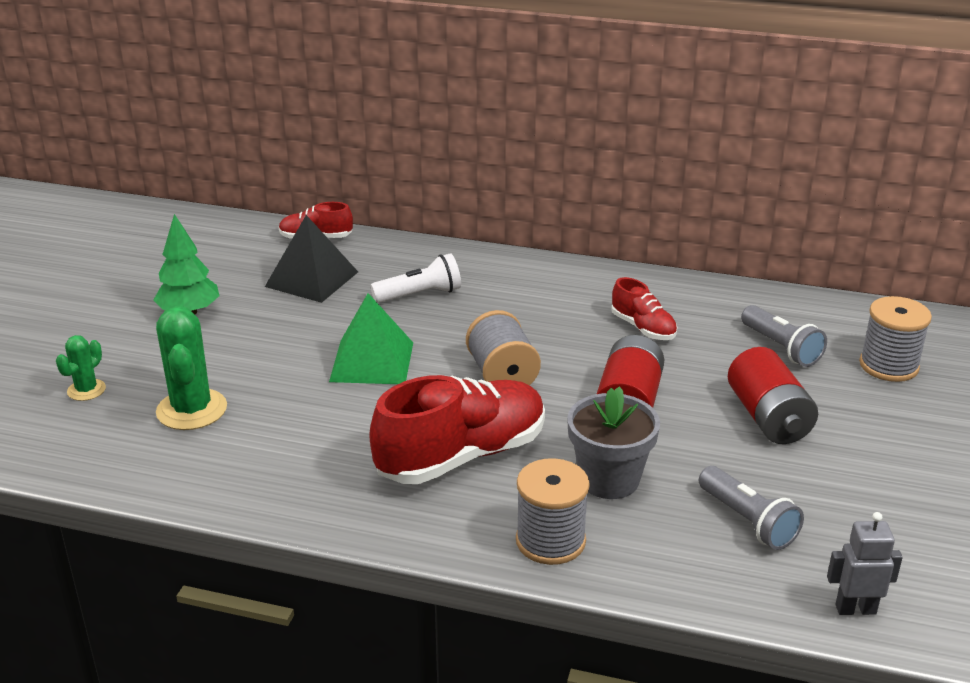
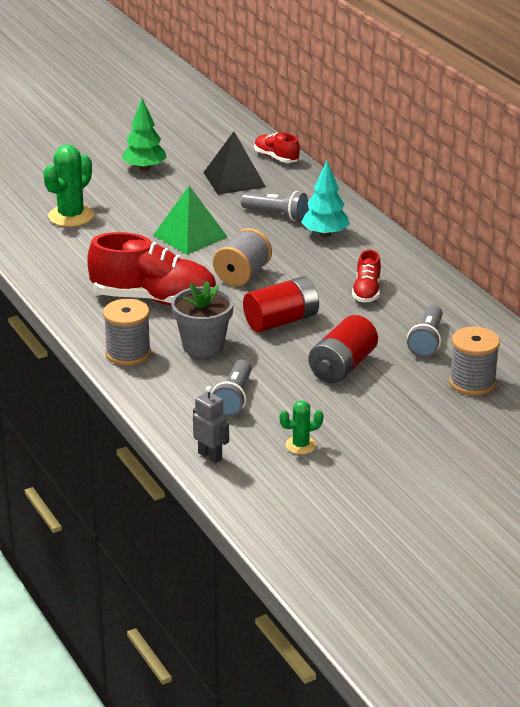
camera: 45 degrees right, 0 degrees up
(86, 390) = (41, 184): green cactus -> green cactus (301, 445)
(420, 295) = (276, 215): white flashlight -> grey flashlight
(501, 291) = (325, 234): none -> turquoise tree

